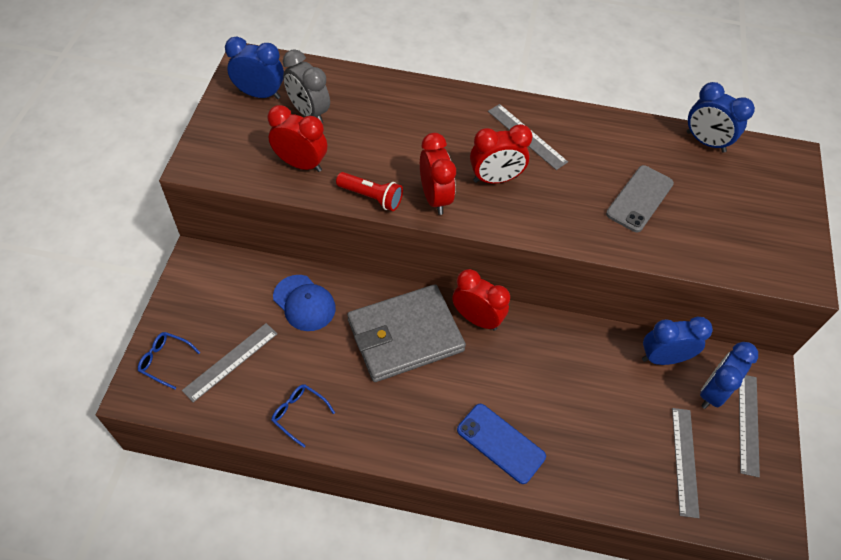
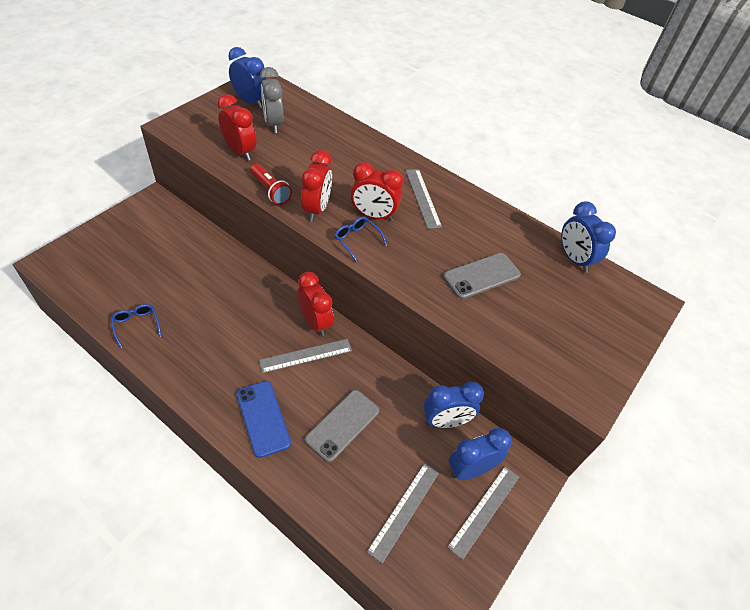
camera: 25 degrees right, 5 degrees down
(165, 361) = (81, 252): blue glasses -> blue glasses (357, 240)
(230, 361) = (121, 271): grey ruler -> grey ruler (306, 355)
(304, 303) = (200, 257): blue cap -> none
(405, 335) = (252, 309): grey wallet -> none
(577, 410) = (342, 425): none -> grey phone
(663, 358) = (445, 421): blue clock -> blue clock turned 150 degrees clockwise

